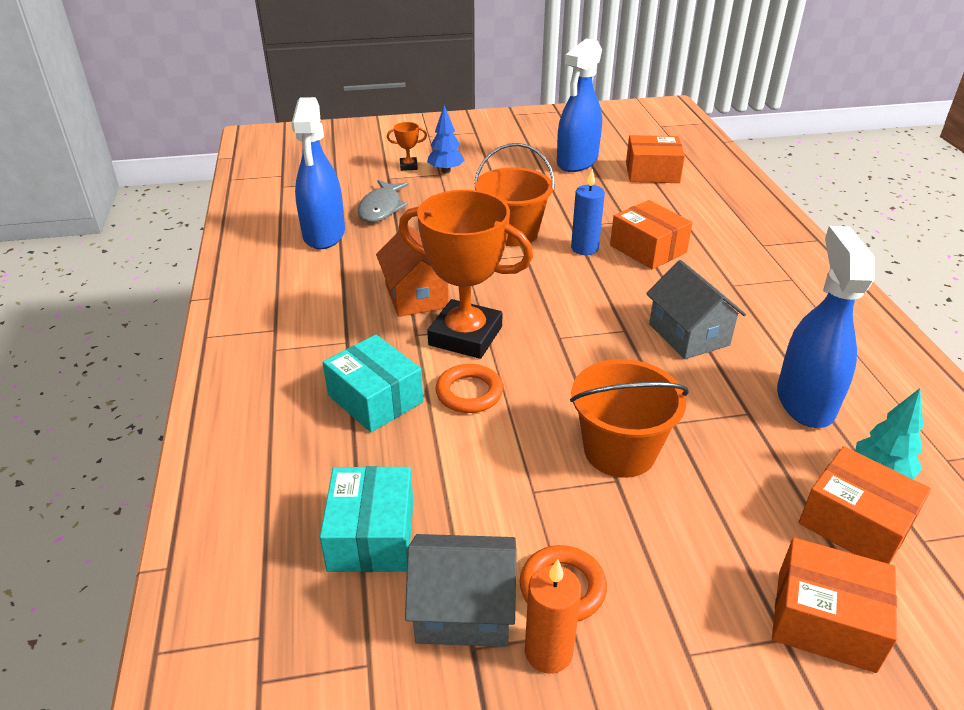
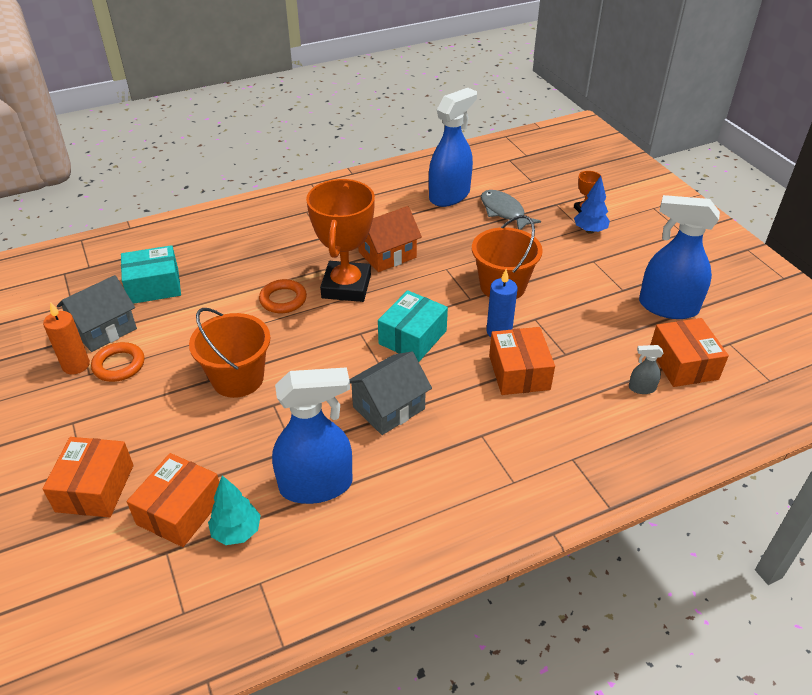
camera: 75 degrees right, 5 degrees up
(324, 235) = (449, 195): blue spray bottle -> blue spray bottle turned 150 degrees clockwise
(375, 398) = (268, 261): turquoise box -> turquoise box (412, 337)
(381, 208) = (504, 212): grey fish -> grey fish turned 60 degrees clockwise
(463, 609) = (104, 329): grey house -> grey house turned 60 degrees clockwise
(648, 249) = (519, 372): orange box -> orange box turned 45 degrees counterclockwise
(679, 196) = (641, 388): none -> grey spray bottle

